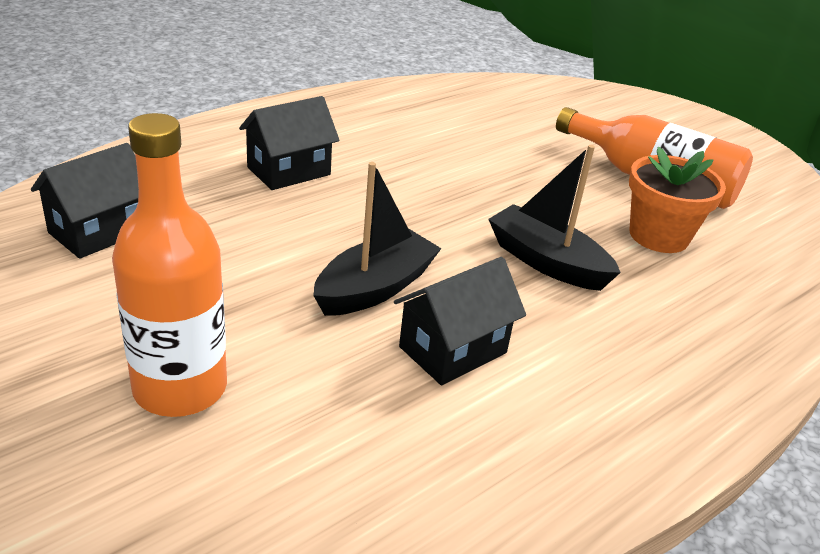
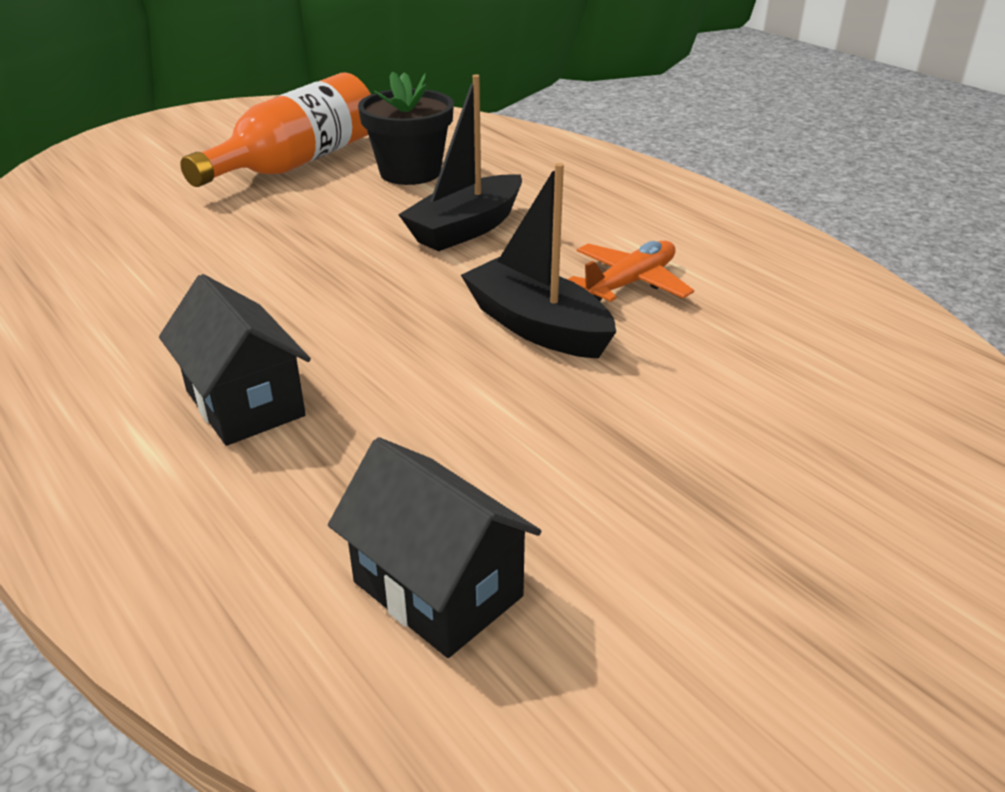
camera: 85 degrees left, 0 degrees up
(180, 388) = (765, 449): orange bottle -> none
(453, 350) = (630, 283): black house -> orange plane
(658, 236) = (410, 172): orange flower pot -> black flower pot

